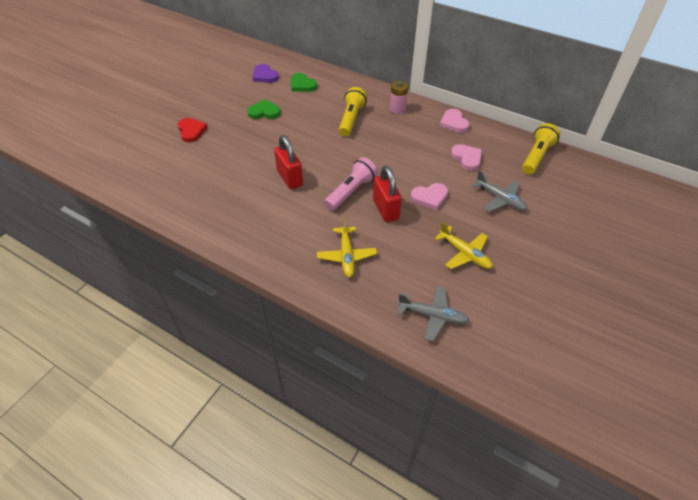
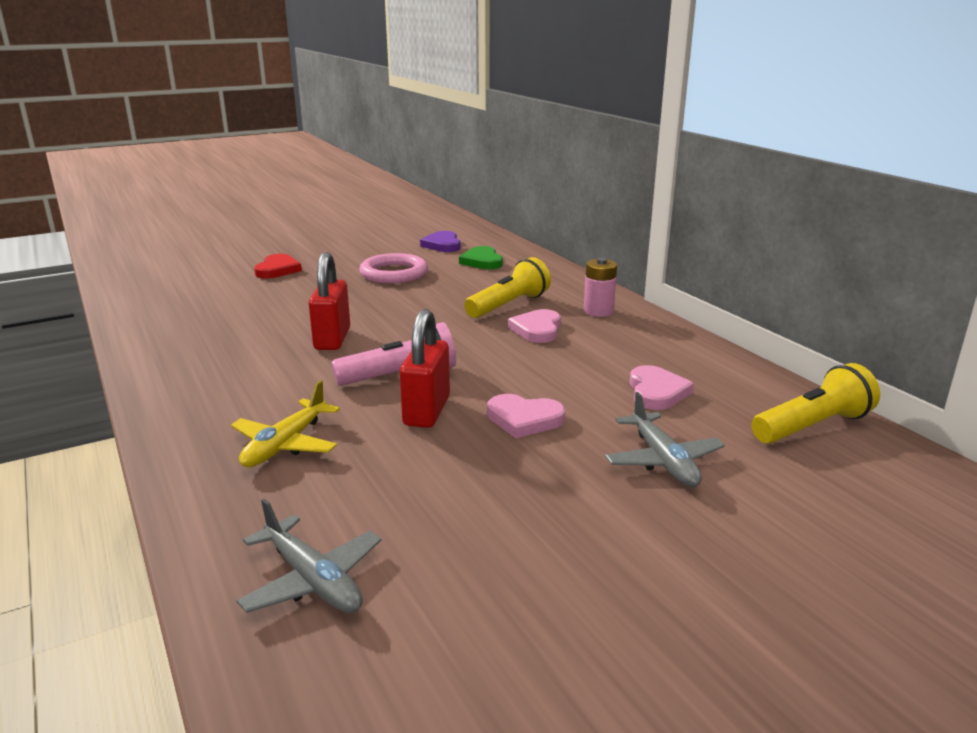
camera: 30 degrees right, 25 degrees down
(264, 112) = (394, 273): green heart -> pink ring
(454, 123) = (682, 346): pink heart -> pink heart (537, 329)
(464, 253) = (494, 513): yellow plane -> none

